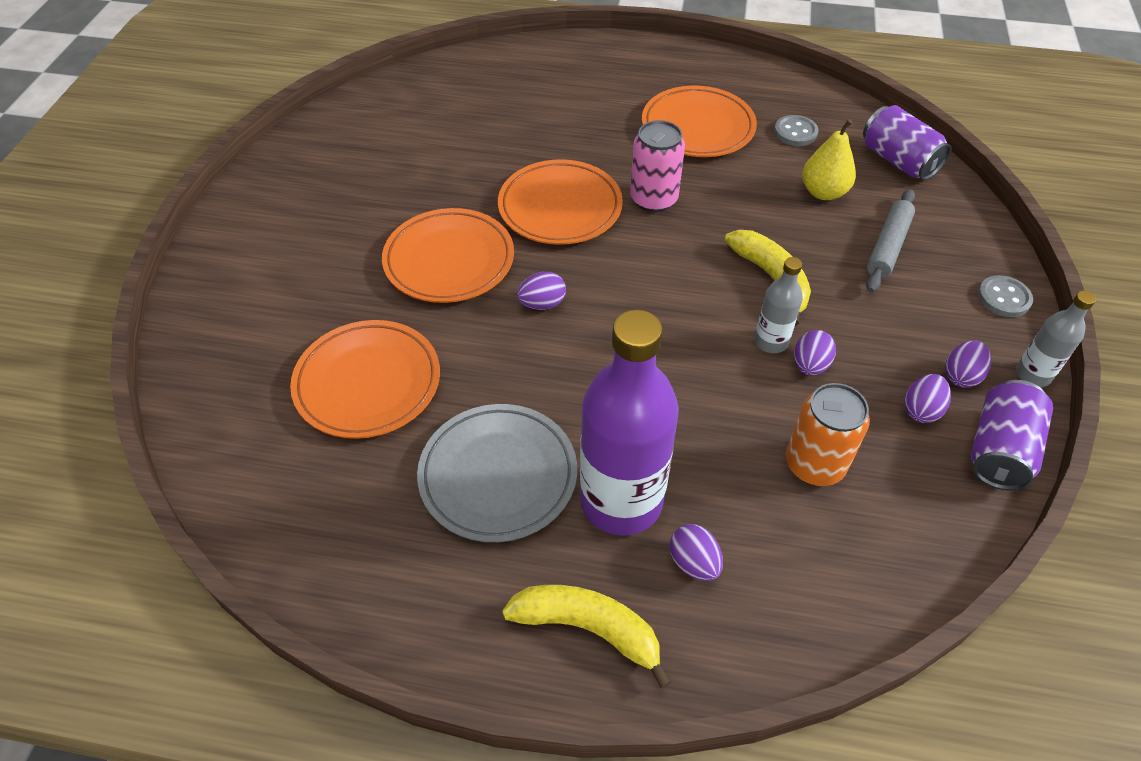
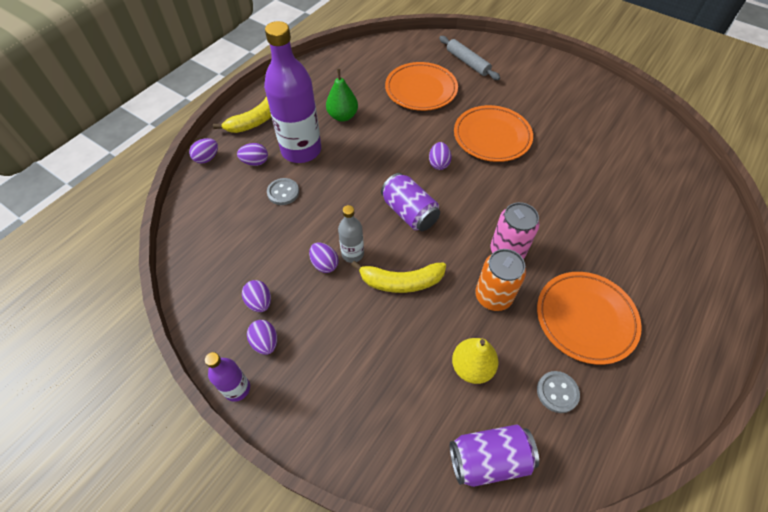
camera: 115 degrees right, 5 degrees up
(498, 475) = (343, 116): grey plate -> green pear
(560, 207) = (518, 199): orange plate -> none
(739, 659) = (207, 158): none -> purple egg
(814, 464) = (266, 231): orange can -> orange can (493, 296)
(887, 246) = (393, 375): grey rolling pin -> grey rolling pin (467, 62)
(999, 450) = (209, 325): purple can -> purple can (409, 213)
(1003, 298) = (304, 424): grey button -> grey button (283, 192)
(1032, 374) = (237, 389): grey bottle -> purple bottle

